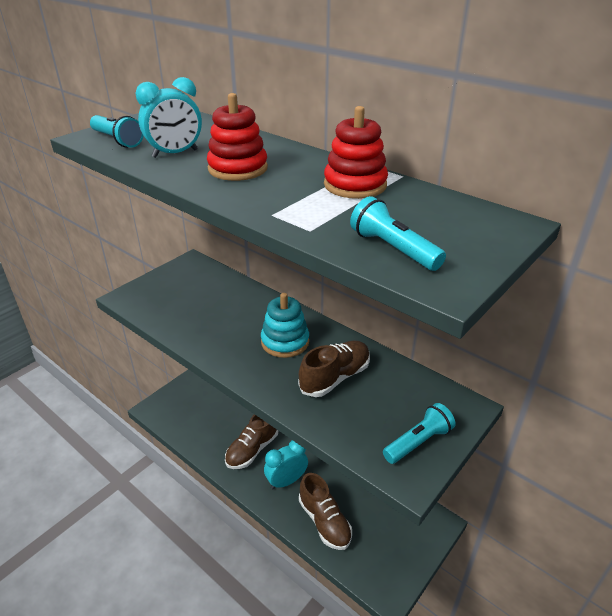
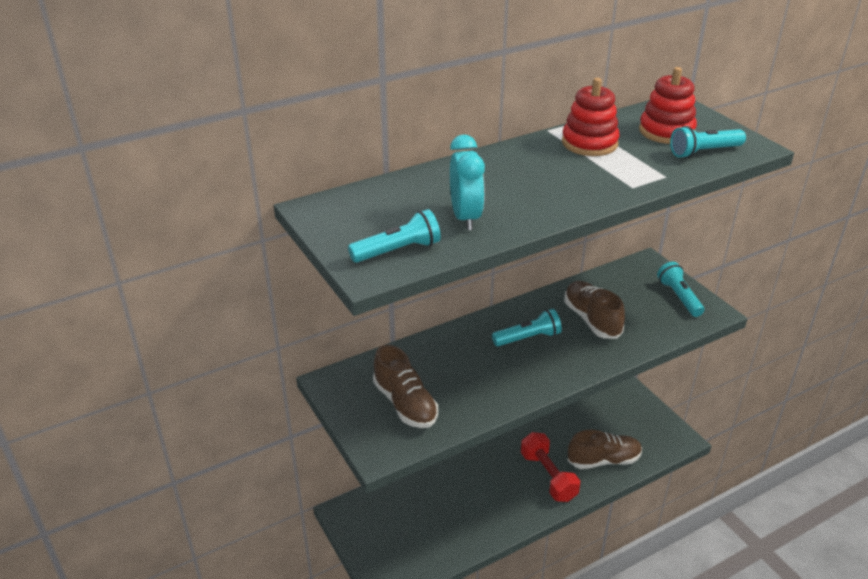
camera: 70 degrees left, 0 degrees up
(238, 168) = (526, 188): red stacking toy -> red stacking toy (666, 131)
(252, 450) = (496, 495): brown shoe -> brown shoe (405, 404)
(285, 342) = (528, 338): turquoise stacking toy -> turquoise flashlight
(286, 481) = (548, 476): turquoise clock -> red dumbbell

